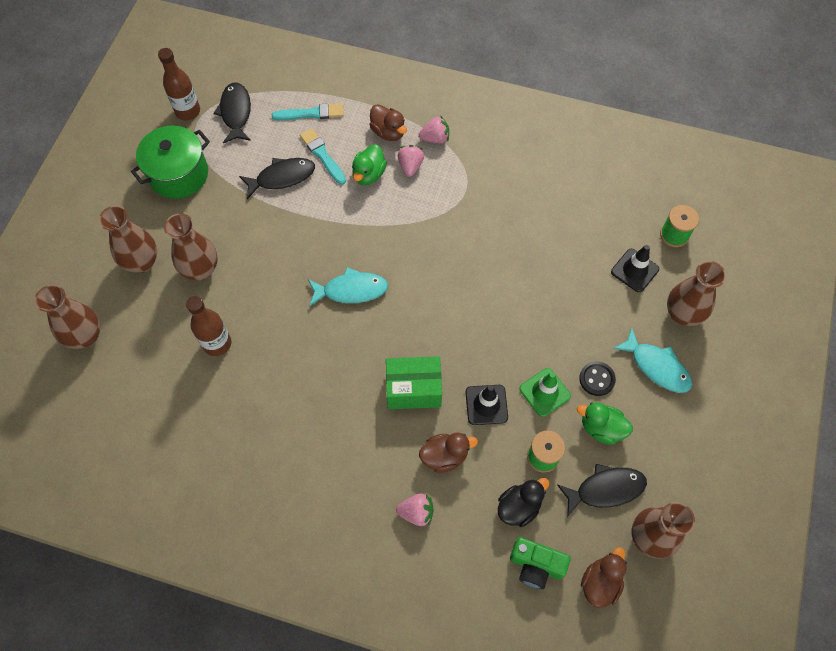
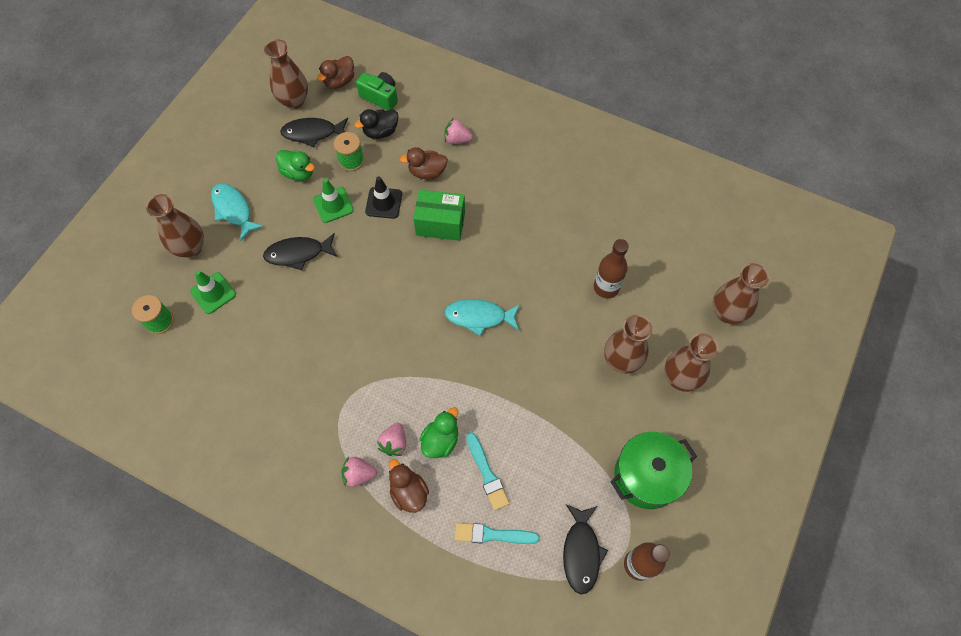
camera: 170 degrees left, 0 degrees up
(282, 177) = (534, 452): black fish -> black fish (298, 253)
(596, 379) = (287, 208): black button -> none
(634, 270) = (213, 293): black traffic cone -> green traffic cone

